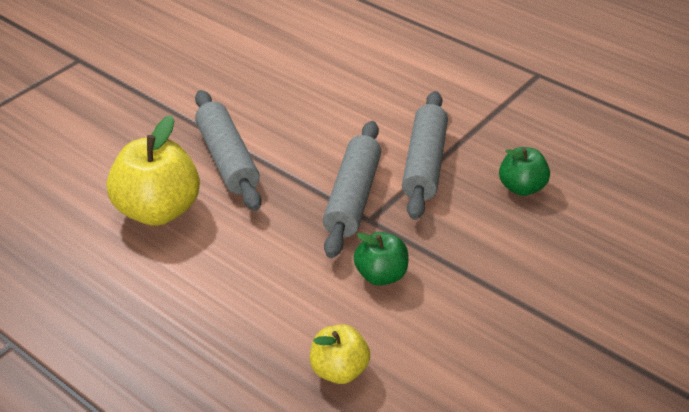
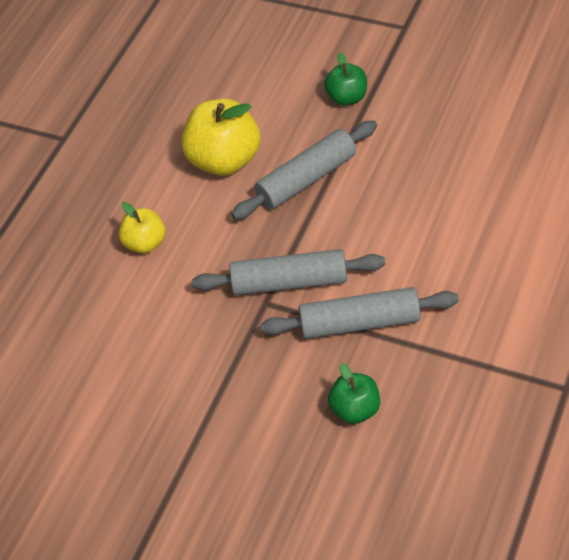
camera: 80 degrees right, 10 degrees up
(339, 370) = (86, 332): yellow apple -> yellow apple (145, 243)
(381, 275) = (197, 330): green apple -> green apple (347, 98)

